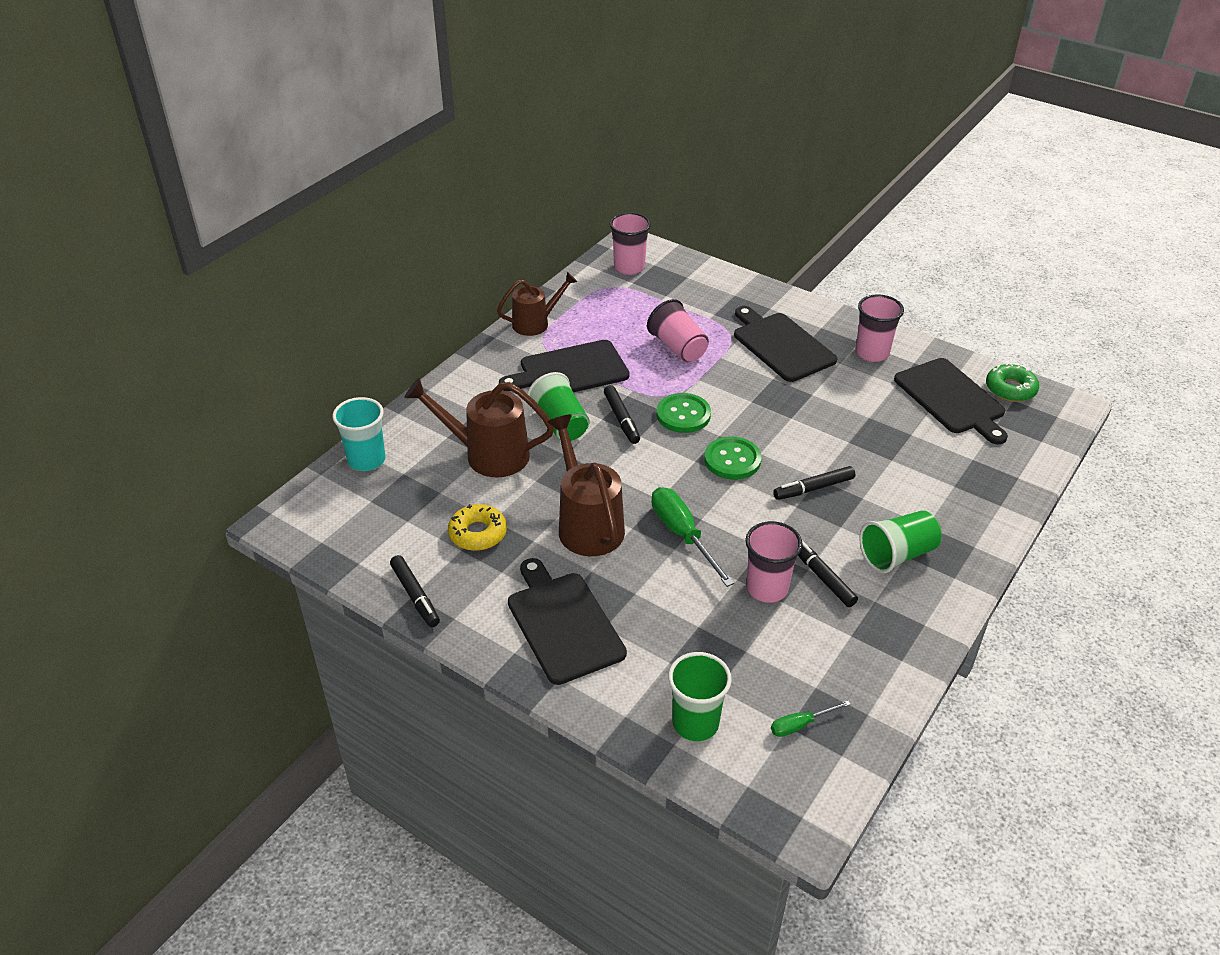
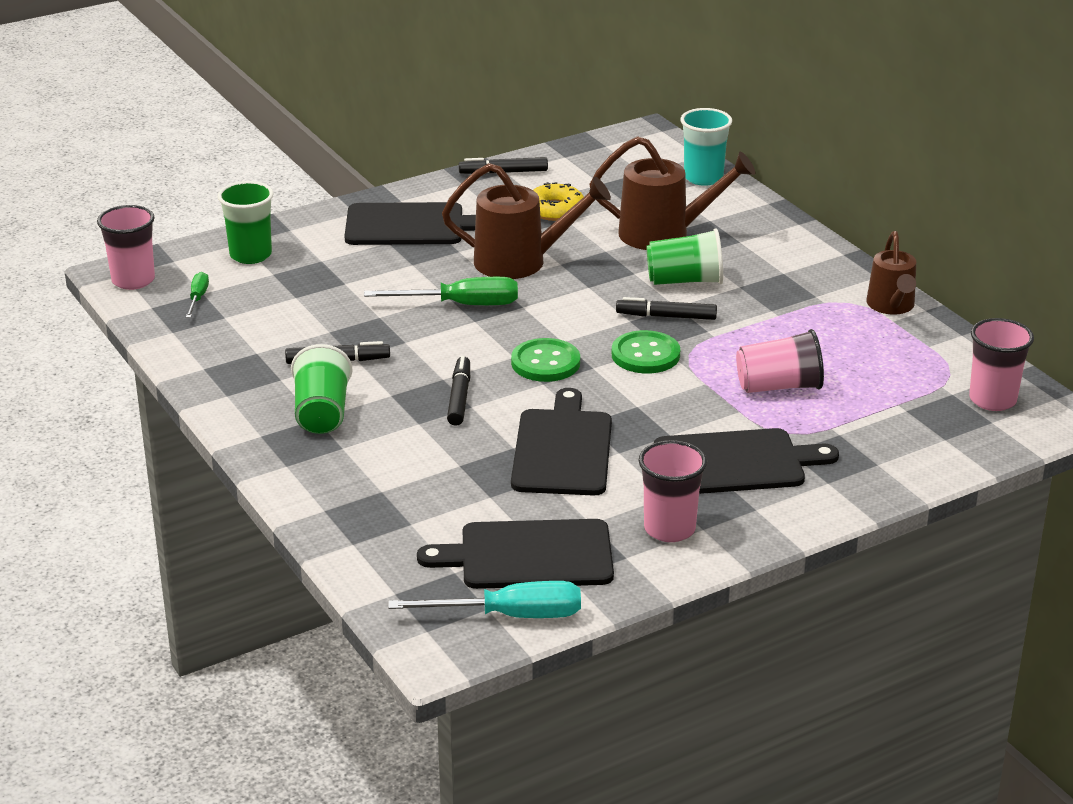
camera: 115 degrees right, 10 degrees down
(487, 454) = (665, 234): brown watering can -> brown watering can turned 60 degrees clockwise
(570, 371) = (778, 306): black cutting board -> black cutting board (562, 449)
(767, 588) = (352, 328): pink cup -> pink cup (133, 280)
(1010, 389) = (510, 616): green donut -> turquoise screwdriver

